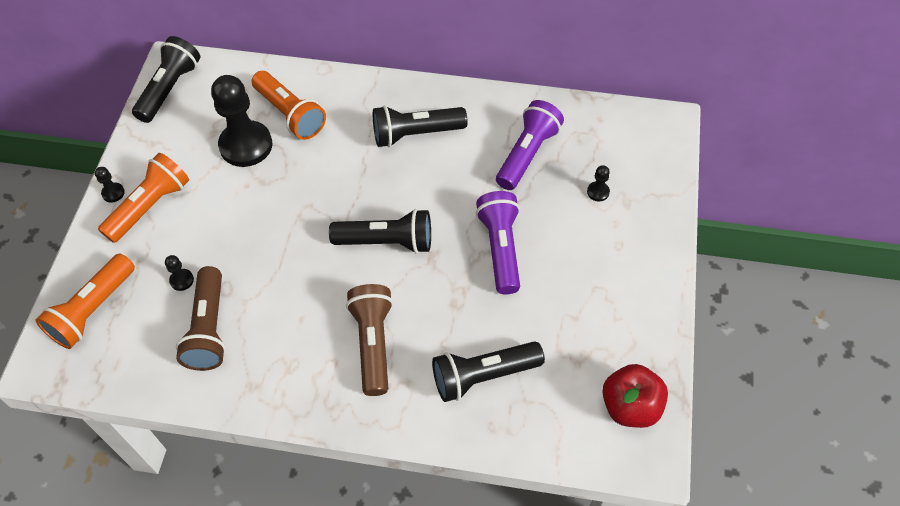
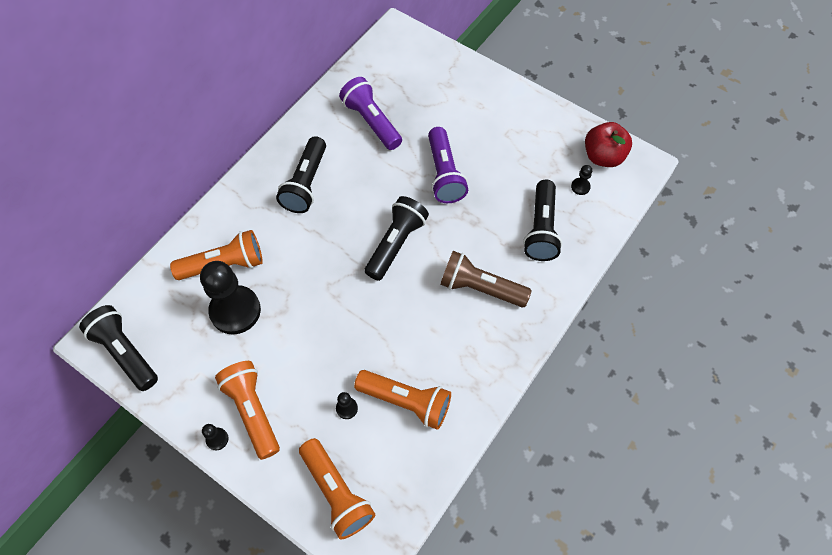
camera: 65 degrees left, 5 degrees up
(209, 328) = (406, 402): brown flashlight -> orange flashlight
(501, 248) = (444, 174): purple flashlight -> purple flashlight turned 120 degrees counterclockwise
(598, 192) = (430, 96): black pawn -> black pawn (580, 187)

